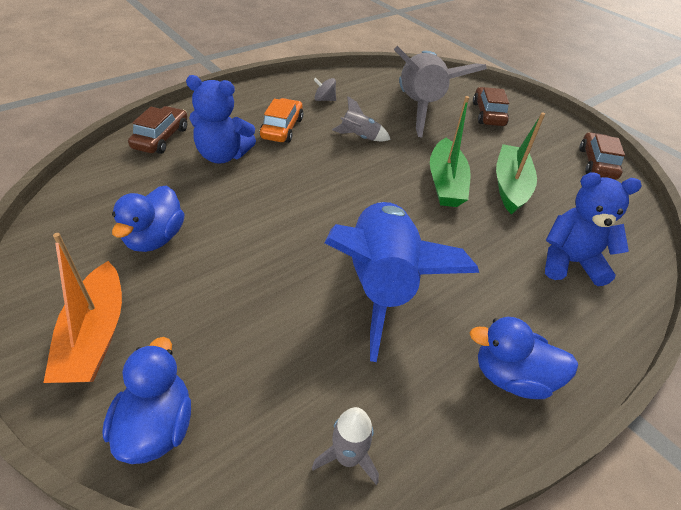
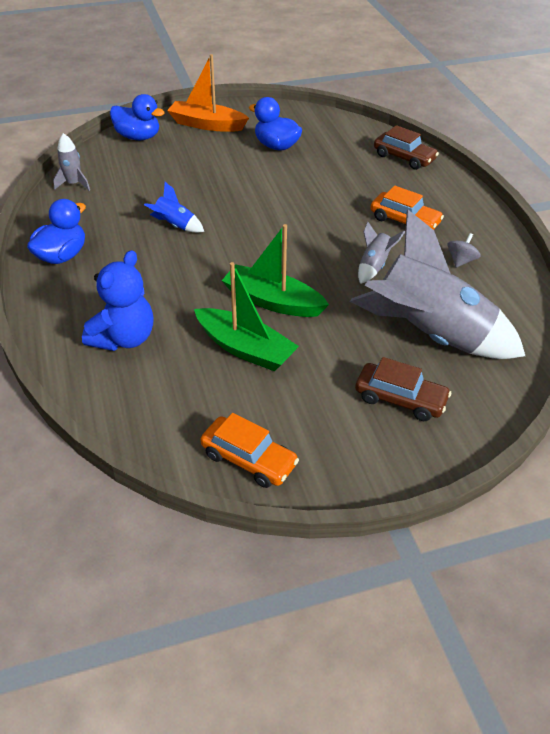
camera: 115 degrees right, 0 degrees up
(223, 155) = (367, 183): blue teddy bear -> none
(381, 284) = (175, 225): blue rocket -> blue rocket, size x0.41
(597, 163) = (249, 459): brown car -> orange car

